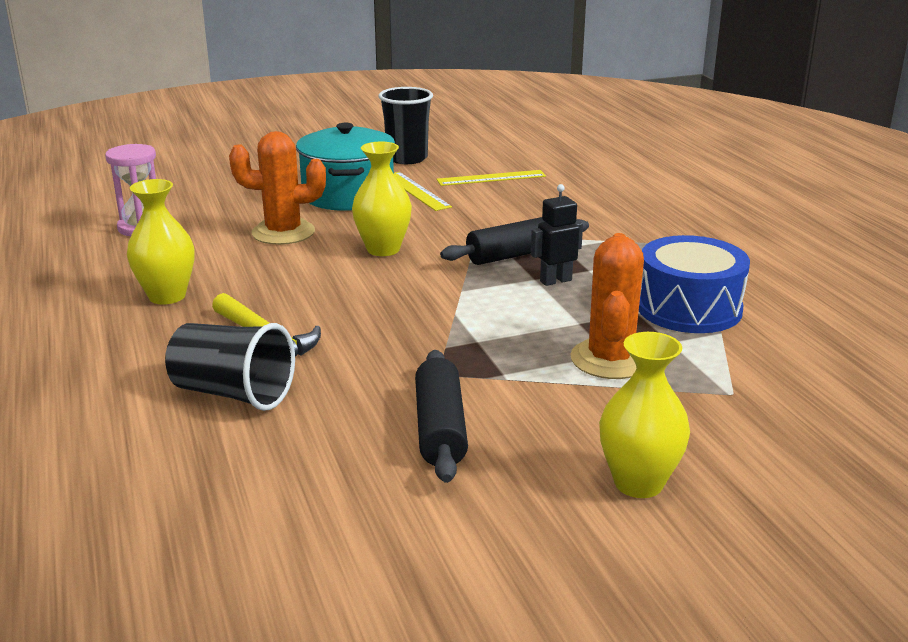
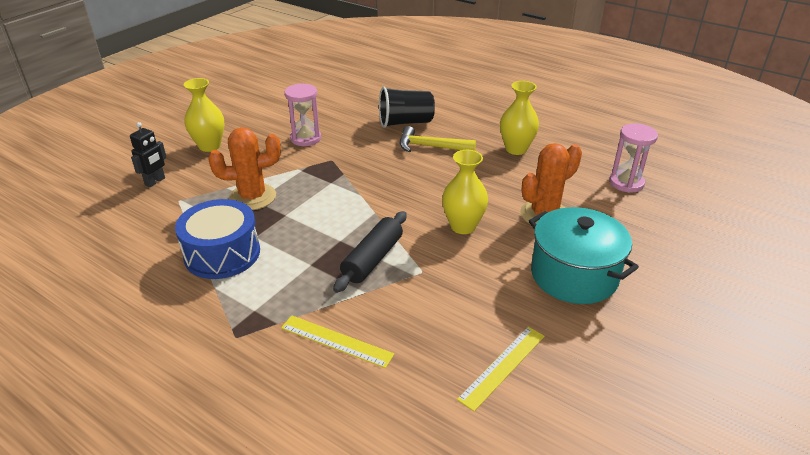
camera: 145 degrees right, 10 degrees up
(407, 158) = (623, 366): black cup -> none
(416, 191) = (535, 308): yellow ruler -> yellow ruler (336, 341)
(440, 429) = (305, 138): black rolling pin -> pink hourglass
(555, 281) = (325, 244): black robot -> black robot (155, 181)
(610, 359) = (252, 197): orange cactus -> orange cactus turned 75 degrees counterclockwise

